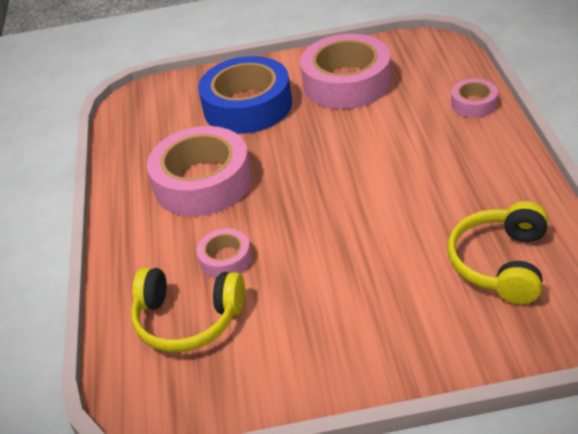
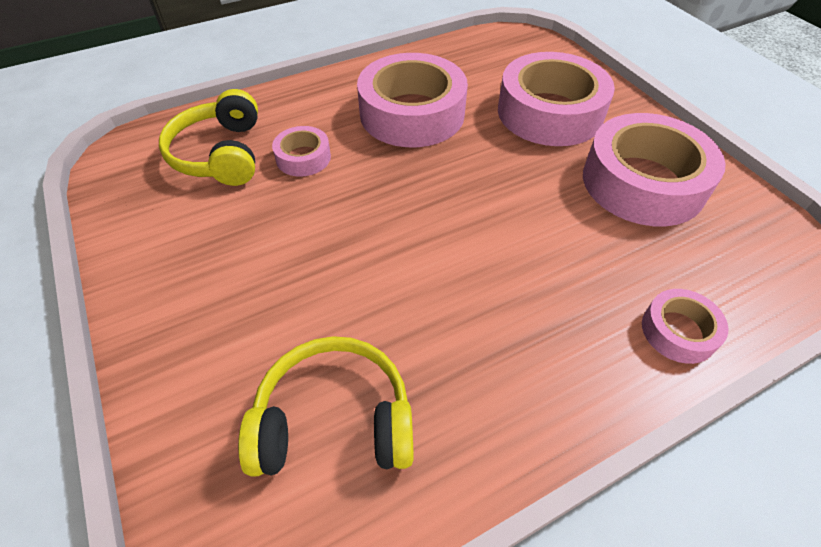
camera: 65 degrees right, 10 degrees up
(247, 106) = (550, 112): blue tape -> pink tape

